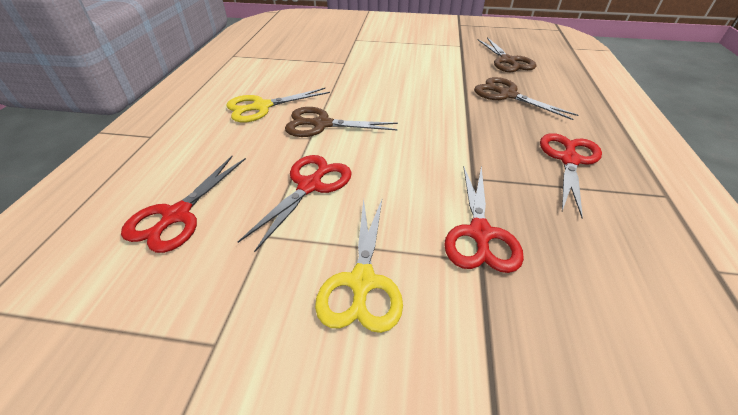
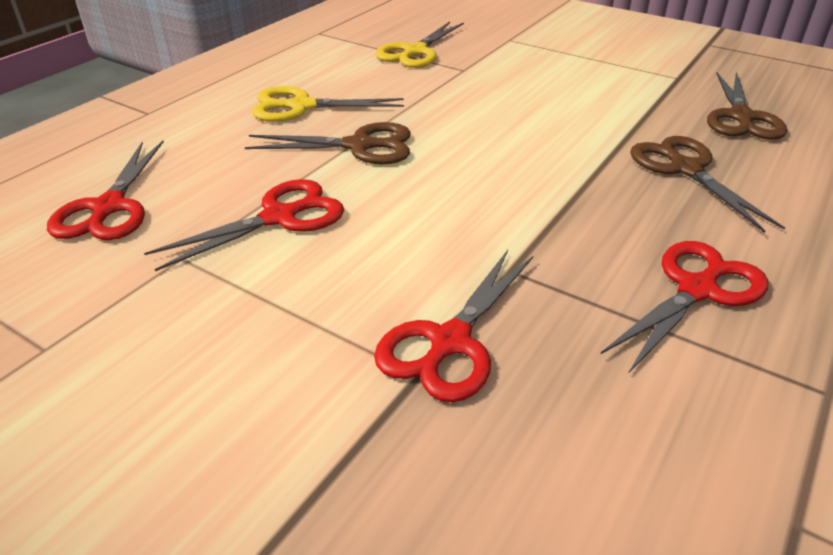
camera: 25 degrees right, 5 degrees down
(177, 215) = (109, 207): red scissors -> red scissors turned 45 degrees counterclockwise
(322, 124) = (359, 146): brown scissors -> brown scissors turned 150 degrees clockwise
(362, 282) = (246, 345): yellow scissors -> yellow scissors (415, 51)

